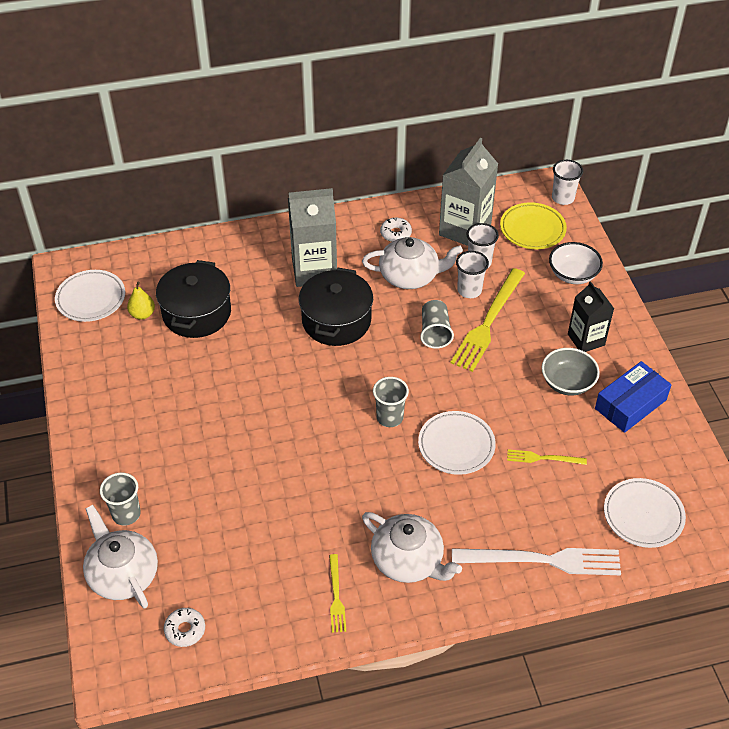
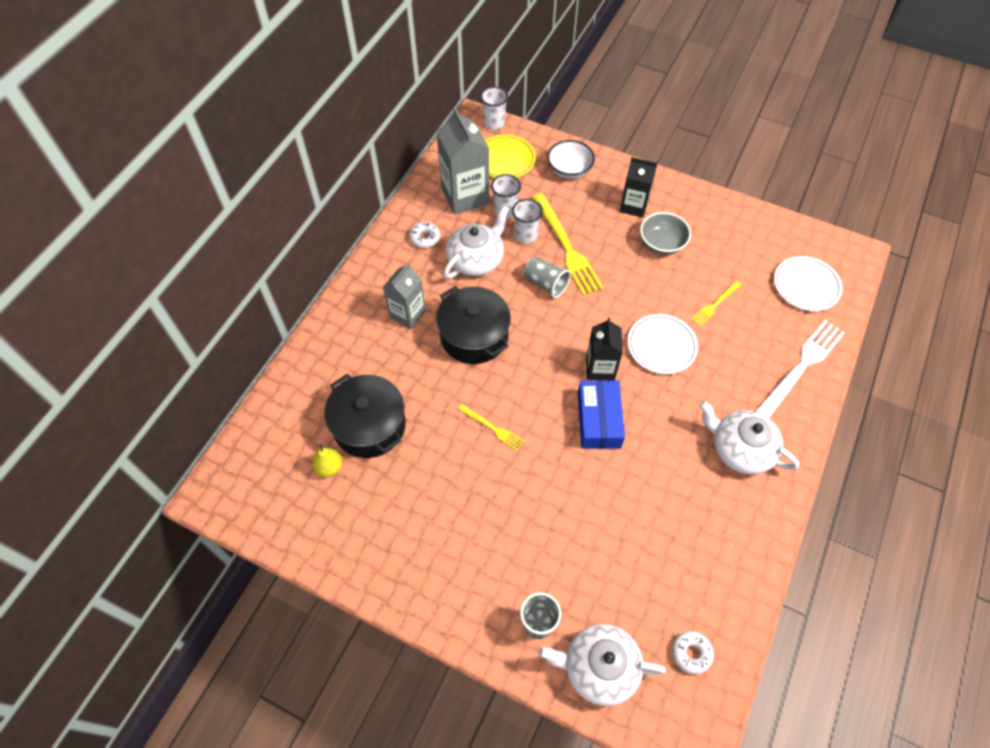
camera: 50 degrees left, 10 degrees up
(91, 299) = (269, 496): white plate -> none
(314, 270) = (407, 314): grey carton -> grey carton, size x0.64
(336, 596) = (737, 519): yellow fork -> yellow fork (492, 428)
(389, 417) = (600, 368): grey cup -> black carton
(408, 560) = (740, 449): white teapot -> white teapot turned 135 degrees counterclockwise
(630, 404) = (710, 224): blue box -> blue box (599, 420)

